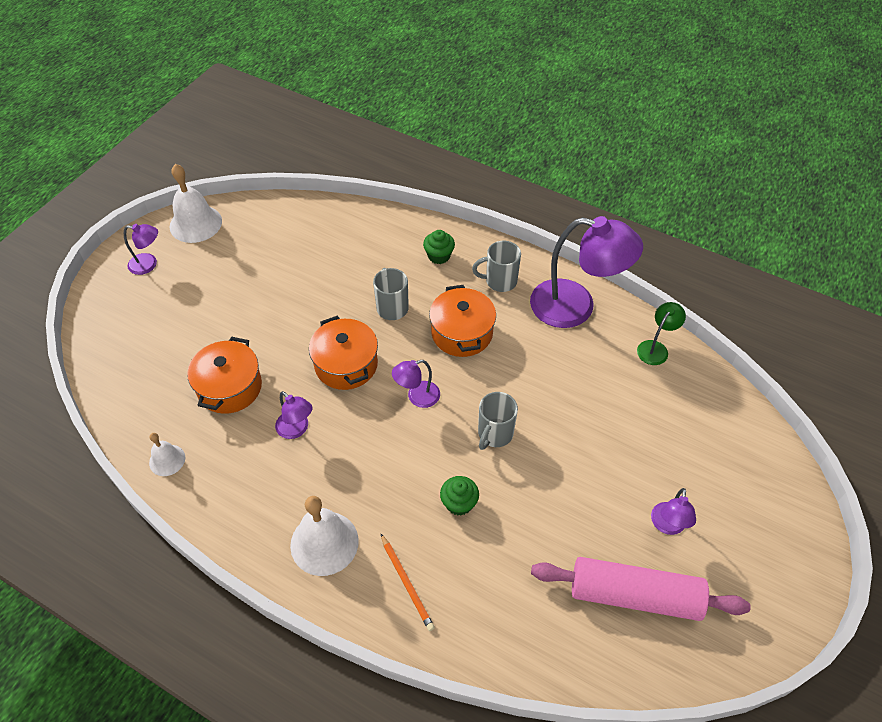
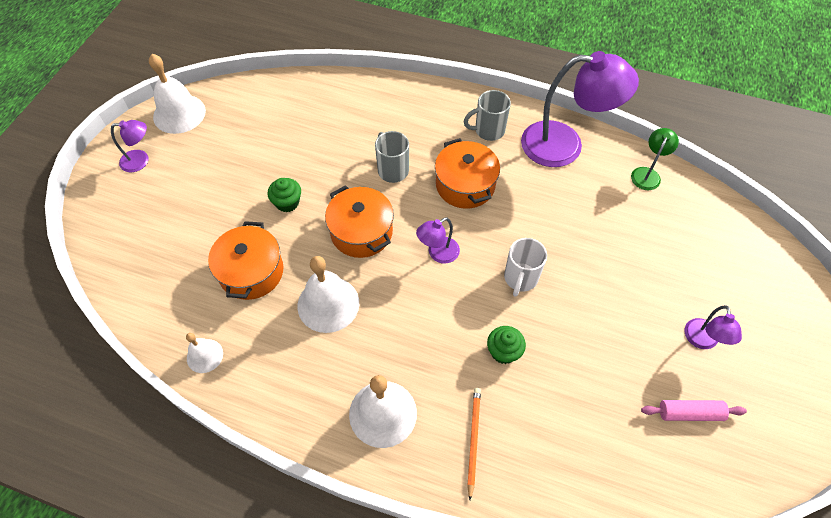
camera: 10 degrees left, 5 degrees up
(296, 429) = (328, 304): purple lamp -> white bell
(407, 583) = (473, 440): orange pencil -> orange pencil turned 135 degrees counterclockwise
(439, 256) = (425, 114): green cupcake -> green cupcake (287, 203)
(494, 434) = (520, 278): grey mug -> white mug
(634, 595) = (690, 413): pink rolling pin -> pink rolling pin, size x0.50

